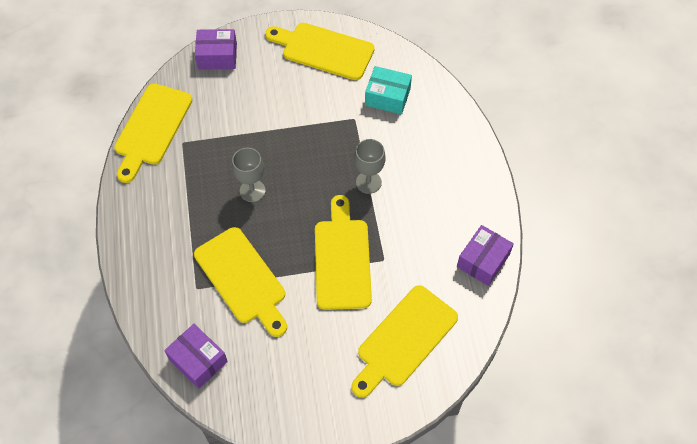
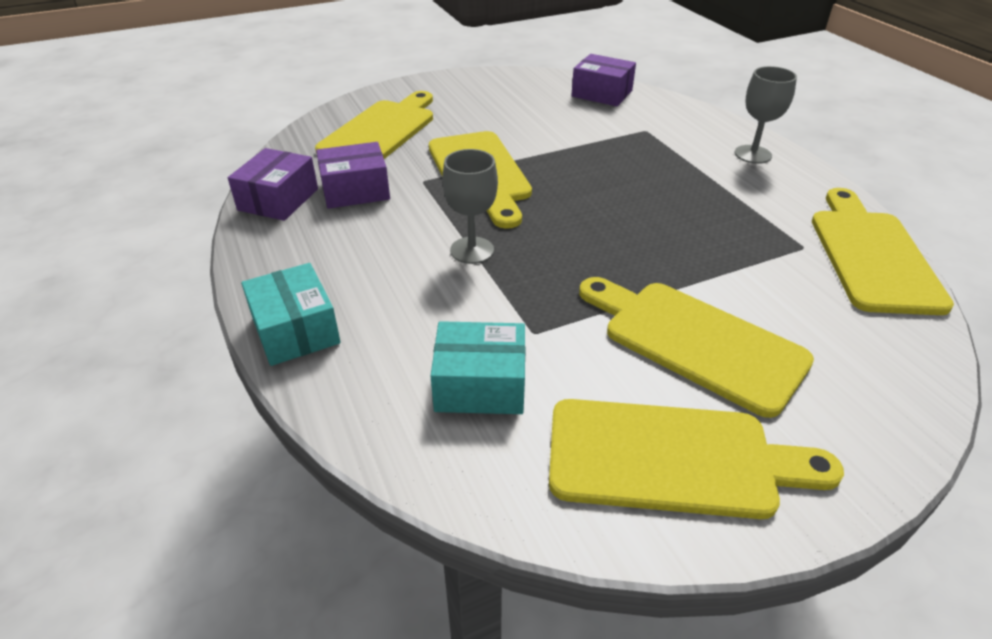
camera: 165 degrees right, 20 degrees down
(217, 56) = (891, 392): purple box -> purple box (355, 190)
(243, 279) = (597, 143): yellow cutting board -> yellow cutting board (695, 341)
(252, 191) = (647, 213): grey goblet -> grey goblet (753, 154)
(469, 145) = (295, 330): none -> turquoise box

